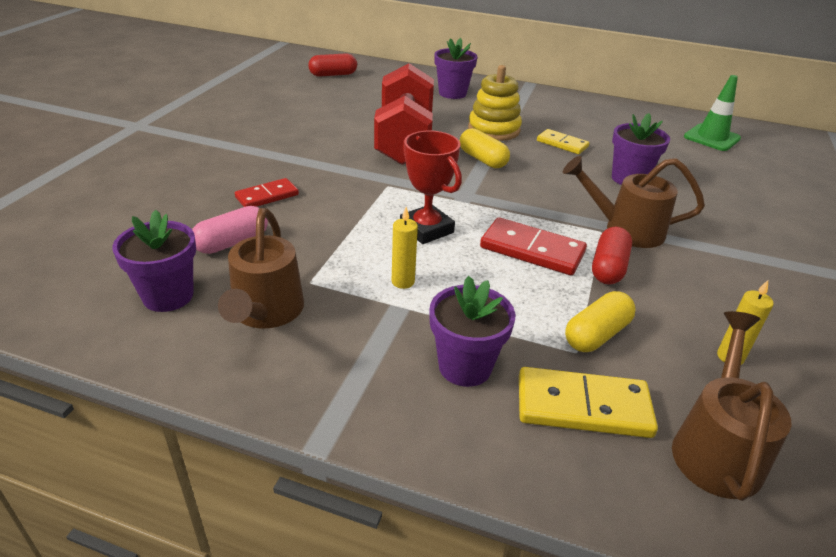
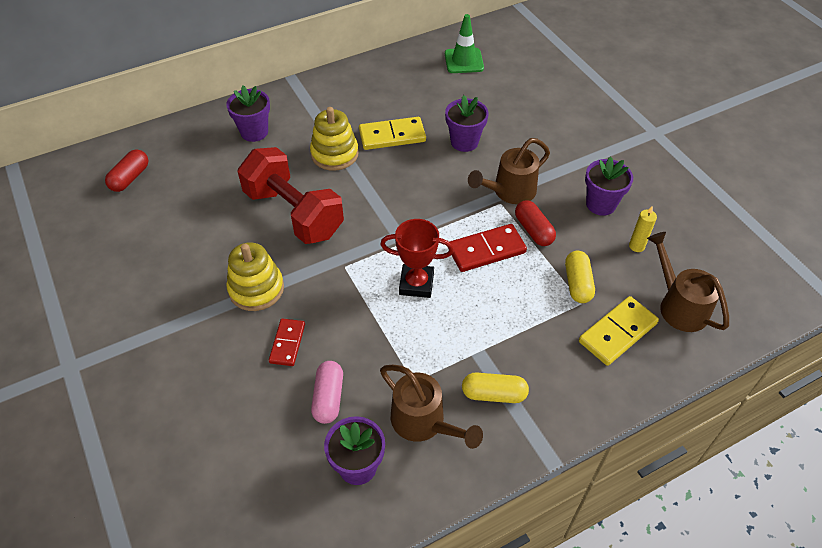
camera: 45 degrees left, 15 degrees up
(304, 159) = (256, 289): none -> yellow stacking toy
(403, 282) = (457, 334): yellow candle -> none
(465, 366) = (551, 359): purple flower pot -> purple flower pot (601, 204)
(482, 159) = (366, 192): yellow capsule -> yellow capsule (493, 394)
(562, 144) = (392, 136): yellow domino -> yellow domino, size x1.55

